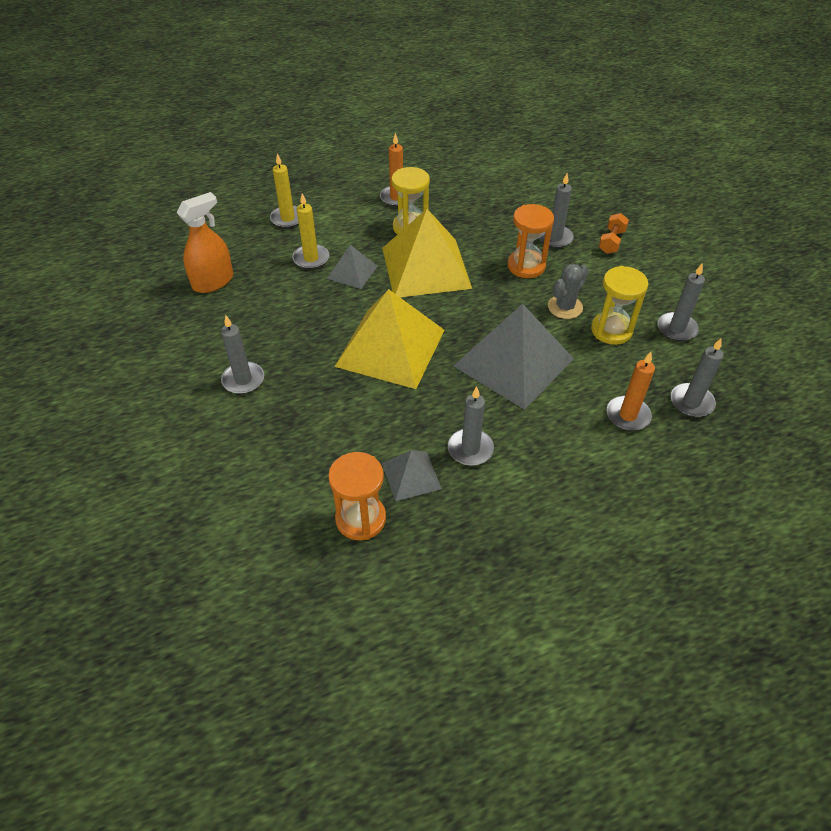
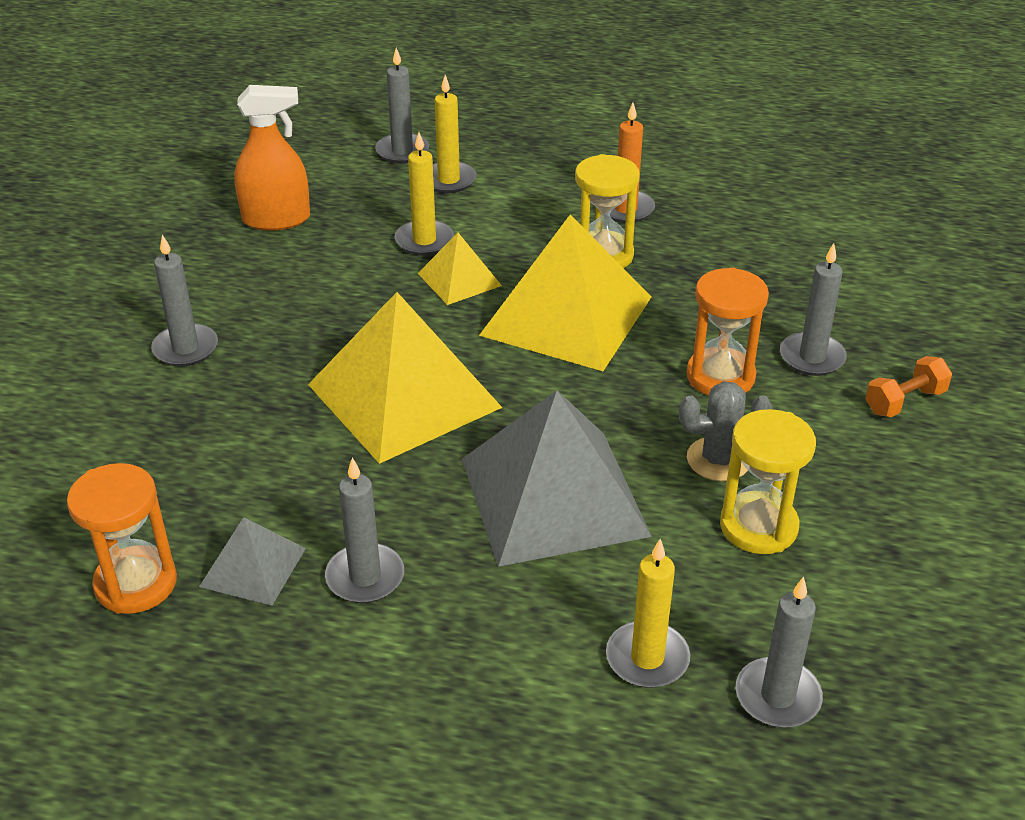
camera: 35 degrees right, 10 degrees down
(352, 272) = (459, 279): grey pyramid -> yellow pyramid
(627, 415) = (647, 658): orange candle -> yellow candle
(676, 329) = (876, 577): grey candle -> grey candle (402, 151)

